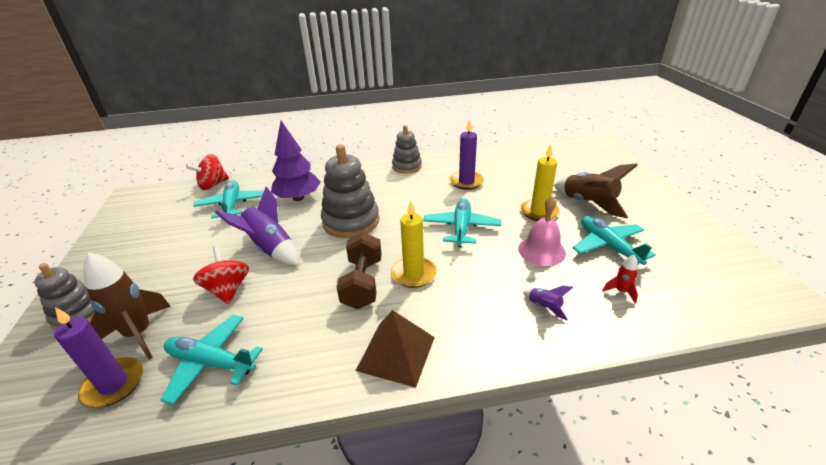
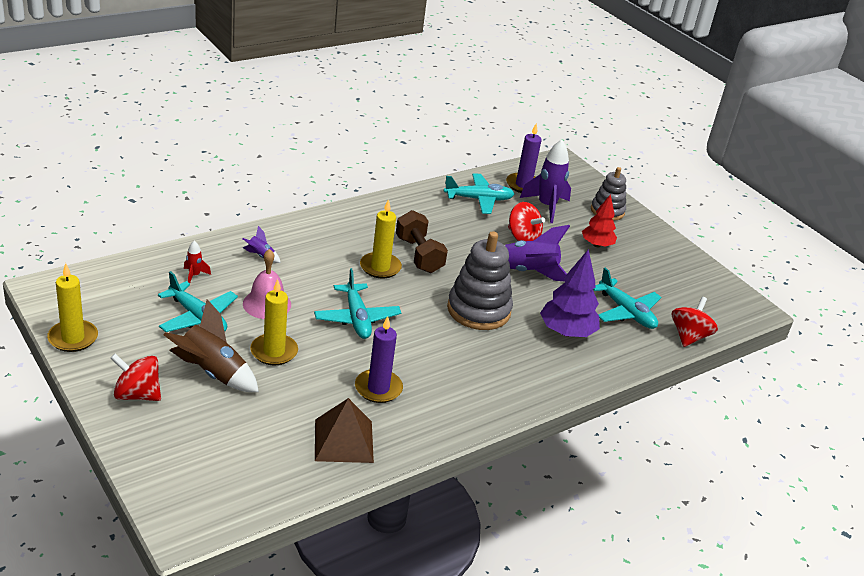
camera: 150 degrees right, 0 degrees up
(139, 334) = (546, 206): brown rocket -> purple rocket
(162, 269) = (597, 245): none -> red tree
(396, 353) = (362, 217): brown pyramid -> brown pyramid (344, 440)
(407, 166) = (476, 407): grey stacking toy -> none
(643, 197) = (137, 394): none -> red spinning top
(720, 242) = (73, 338): none -> yellow candle

